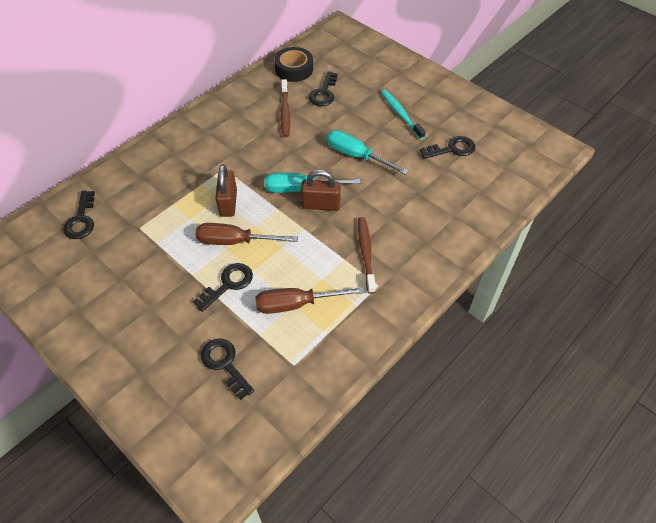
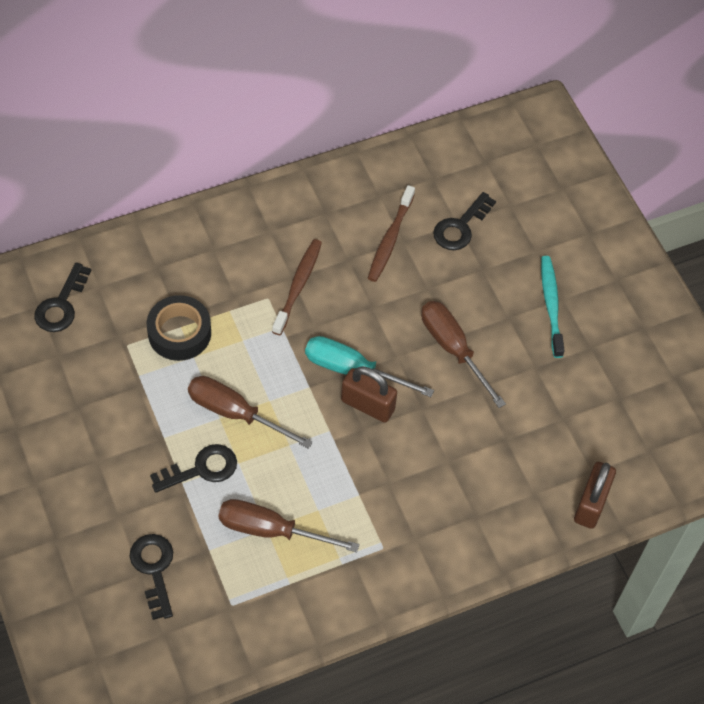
camera: 20 degrees right, 5 degrees up
(228, 203) = (250, 354): brown padlock -> brown padlock (591, 504)
(294, 69) = (438, 168): black tape -> black tape (179, 333)
(356, 156) = (453, 349): turquoise screwdriver -> brown screwdriver
(366, 253) = (390, 498): brown toothbrush -> brown toothbrush (298, 286)
(452, 149) = (591, 391): black key -> none

